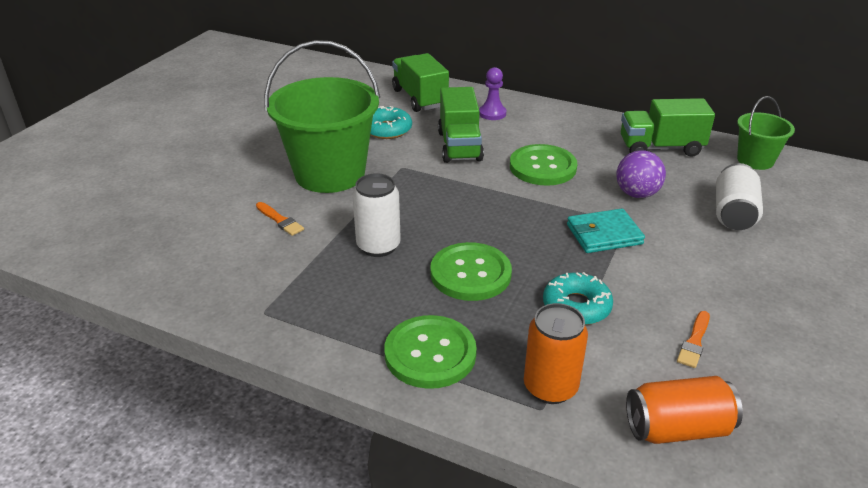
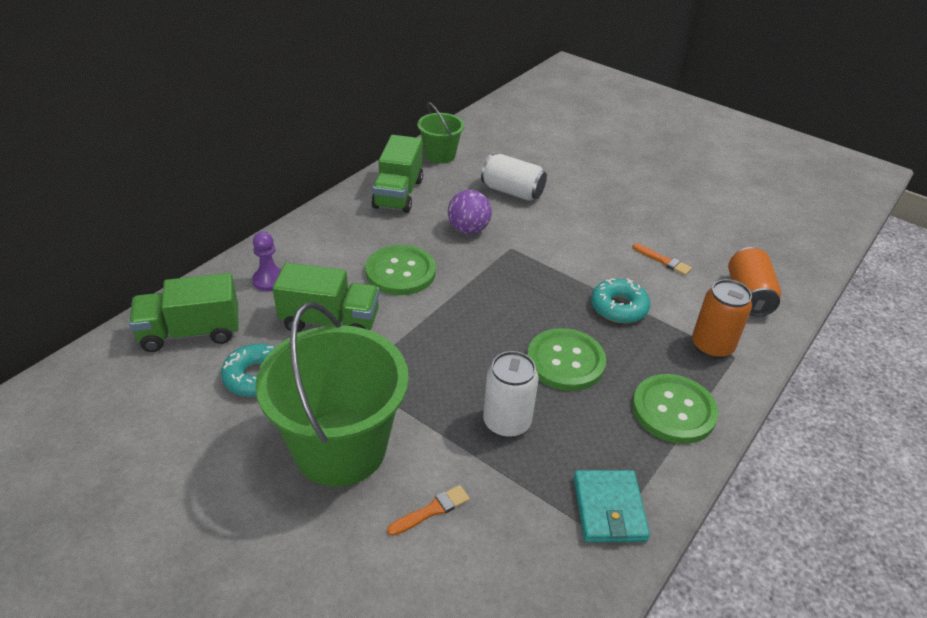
camera: 80 degrees left, 5 degrees up
(604, 234) = (524, 265): turquoise wallet -> turquoise wallet (609, 509)

